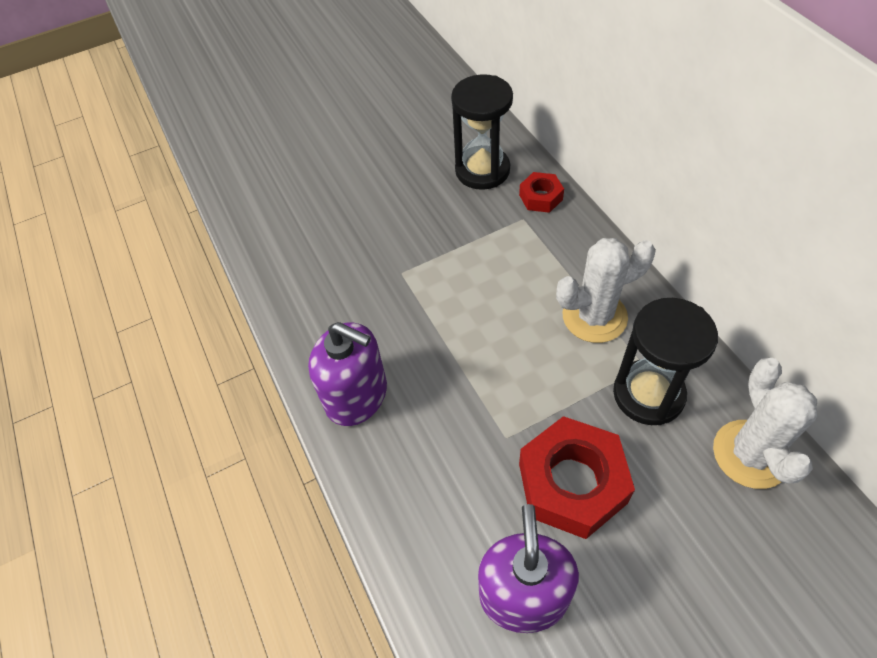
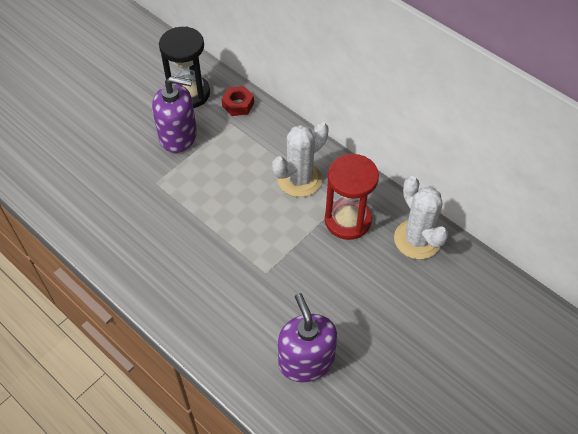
camera: 25 degrees left, 0 degrees up
(356, 395) = (155, 274): purple soap dispenser -> purple soap dispenser (178, 136)
(572, 483) = (316, 288): red nut -> none
(648, 394) = (347, 220): black hourglass -> red hourglass

